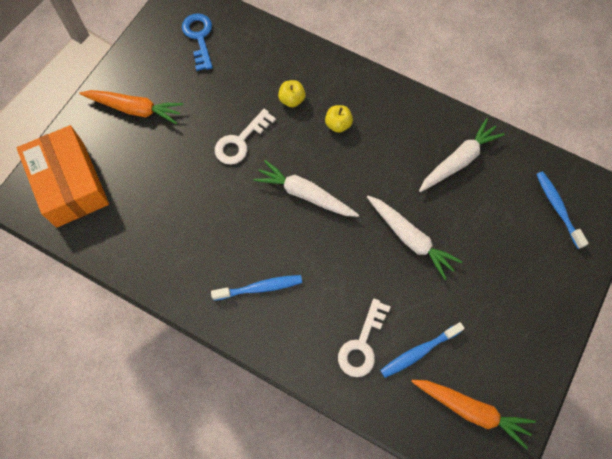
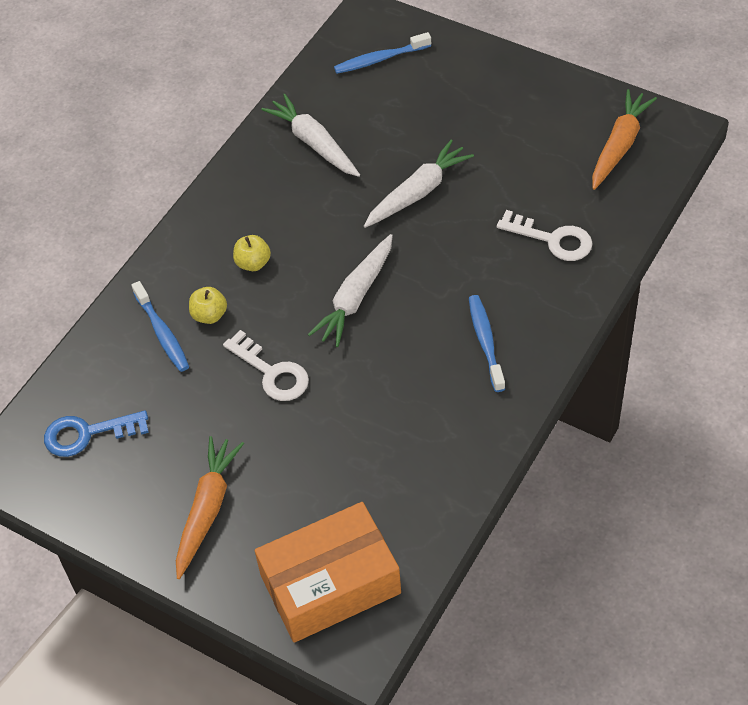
camera: 85 degrees left, 15 degrees down
(418, 352) = (558, 188): blue toothbrush -> blue toothbrush (162, 333)

